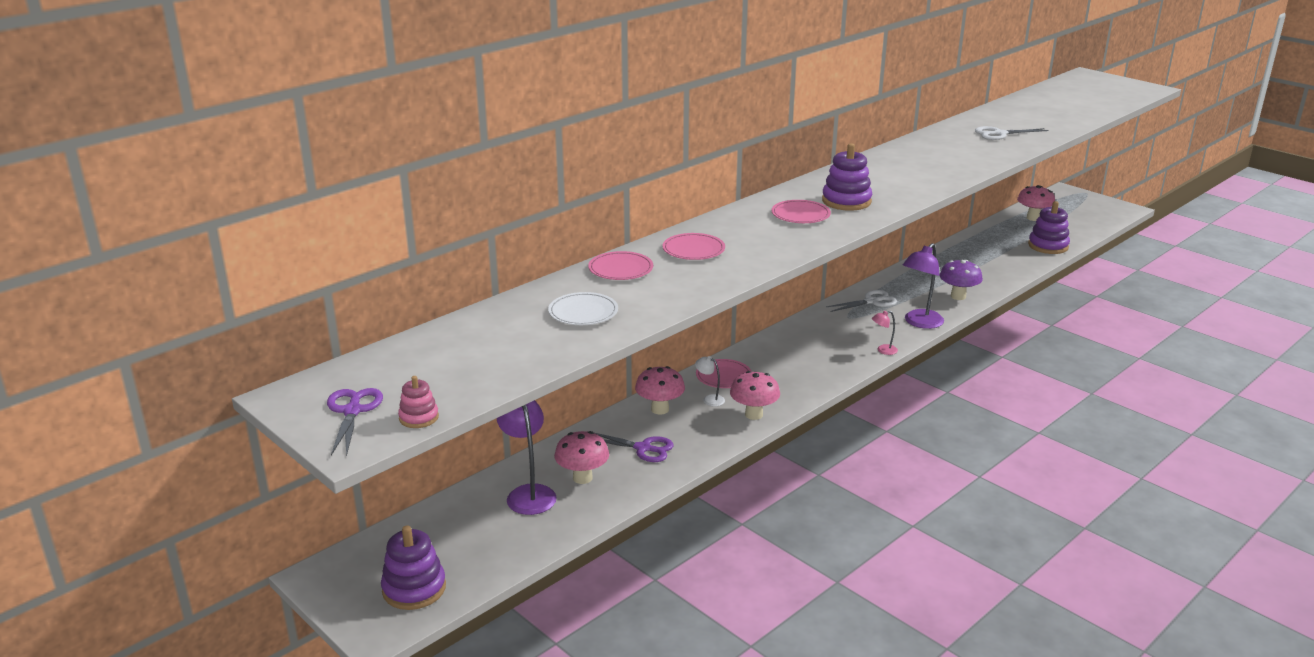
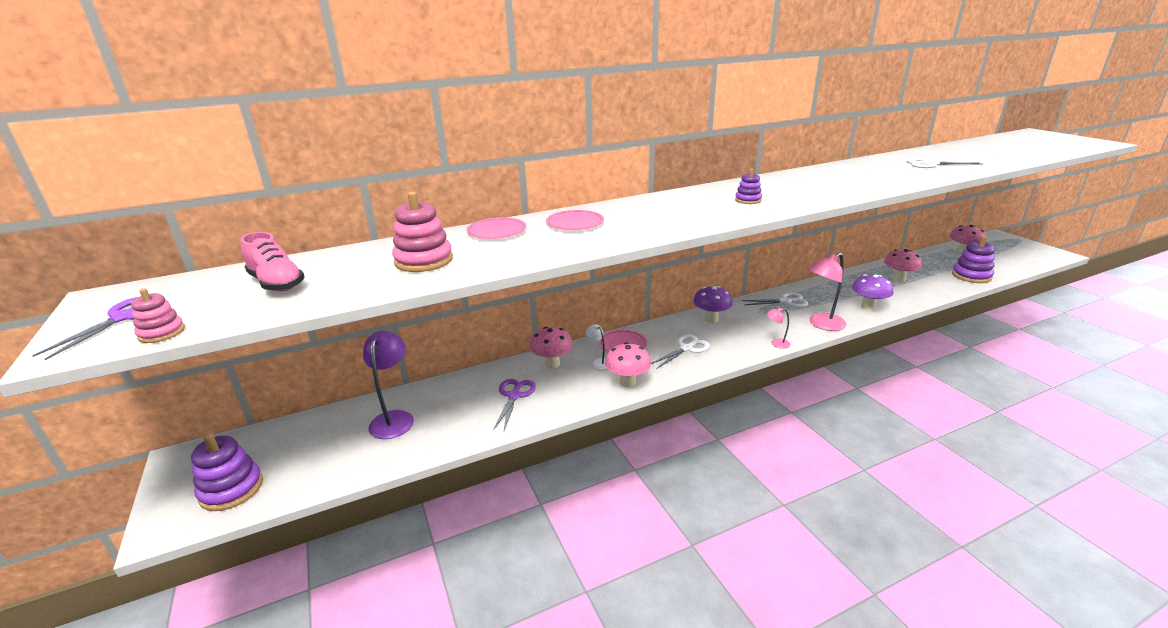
camera: 20 degrees right, 0 degrees up
(460, 356) = (277, 283): none -> pink shoe
(582, 478) = (446, 413): pink mushroom -> pink mushroom (898, 279)
(583, 312) = (424, 261): white plate -> pink stacking toy
(643, 448) = (514, 396): purple scissors -> purple scissors turned 120 degrees counterclockwise
(794, 370) = (686, 348): none -> white scissors
(800, 215) = (696, 206): pink plate -> none
(803, 333) = (711, 319): none -> purple mushroom
(846, 201) = (748, 200): purple stacking toy -> purple stacking toy, size x0.56
(919, 323) = (822, 324): purple lamp -> pink lamp

